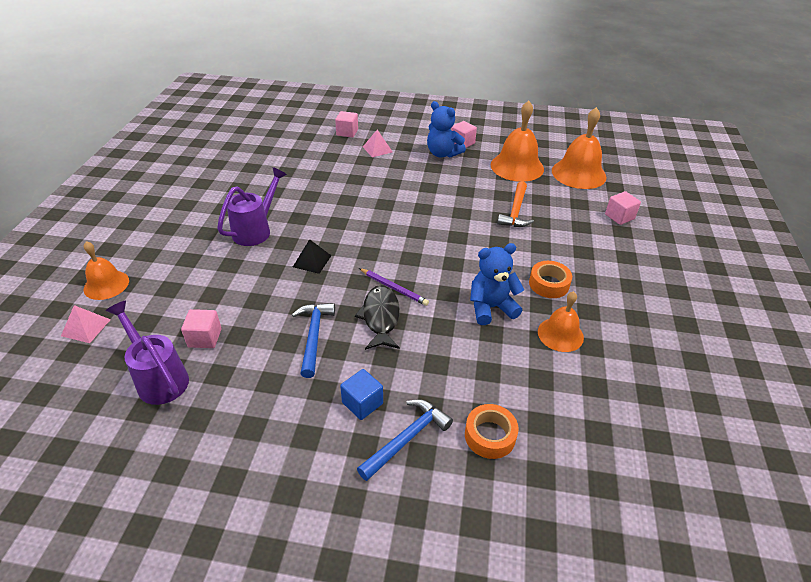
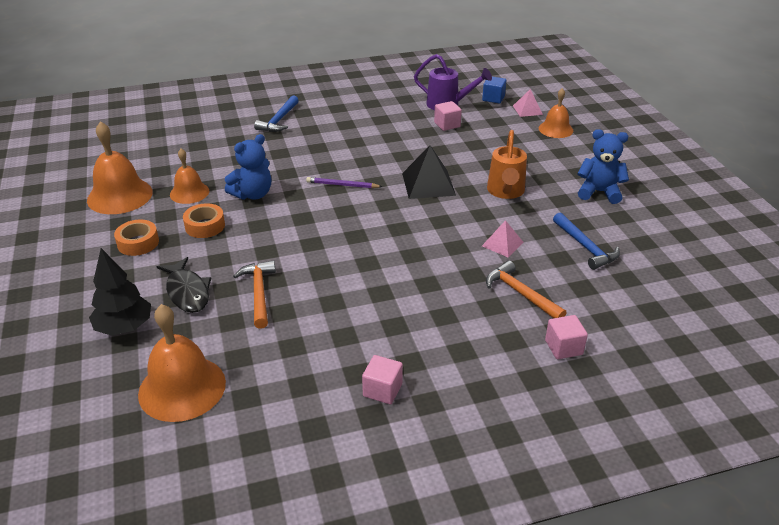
camera: 155 degrees right, 5 degrees down
(256, 230) = (505, 192): purple watering can -> orange watering can
(312, 261) = (428, 184): black pyramid -> black pyramid, size x1.69
(314, 336) = (376, 143): blue hammer -> blue hammer (585, 247)
(338, 160) = (521, 293): none -> orange hammer
(362, 403) = (316, 125): blue cube -> blue cube (493, 98)
(377, 149) = (492, 330): pink pyramid -> pink pyramid (502, 244)
(380, 317) = (338, 165): black fish -> black fish (187, 292)
(443, 153) = (398, 355): blue teddy bear -> blue teddy bear (599, 192)
(490, 436) = (229, 133): orange tape -> orange tape (138, 243)
(517, 166) = (279, 369): orange bell -> orange bell (120, 196)
(619, 216) = (124, 327): pink cube -> black tree

